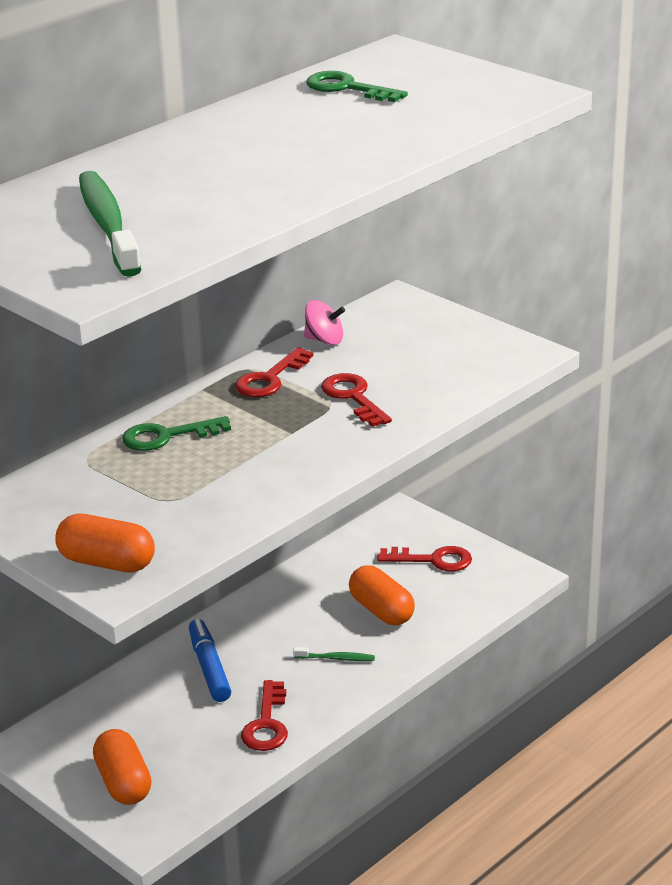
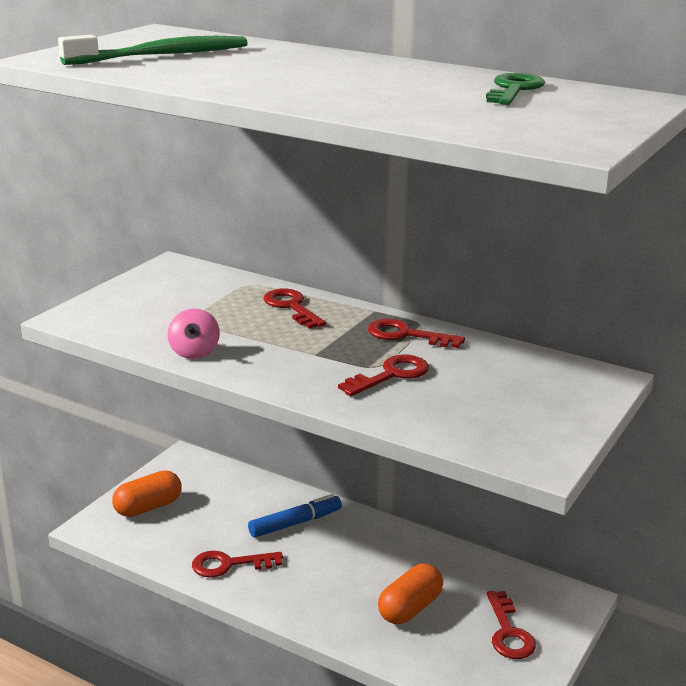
camera: 75 degrees right, 5 degrees down
(107, 563) = (102, 310): orange capsule -> none
(167, 436) = (291, 307): green key -> red key
(324, 340) = (494, 351): pink spinning top -> pink spinning top (194, 351)
(336, 658) = (328, 590): green toothbrush -> none

